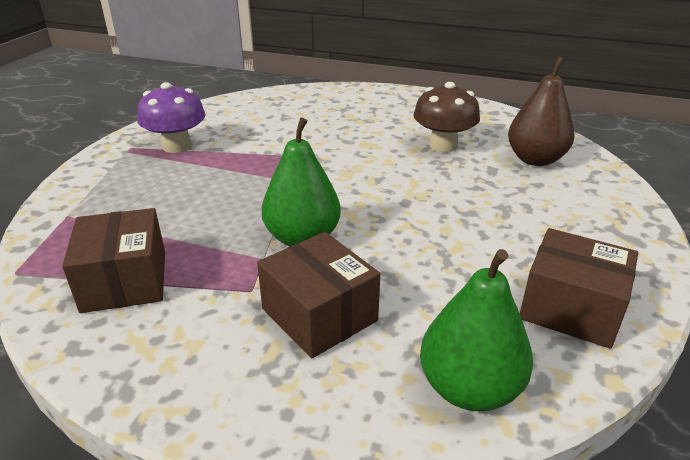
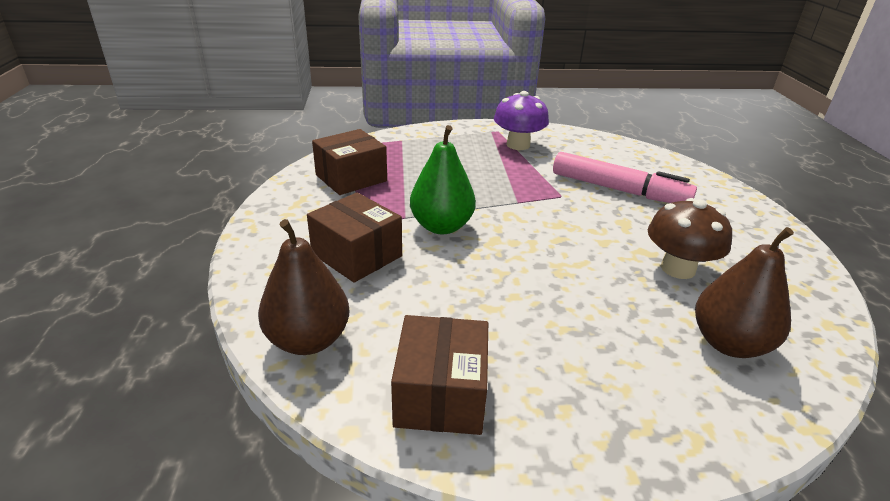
camera: 65 degrees right, 0 degrees up
(313, 128) = (618, 190): none -> pink marker
(319, 315) = (356, 255): brown box -> brown box turned 75 degrees counterclockwise
(469, 388) = (308, 340): green pear -> brown pear

